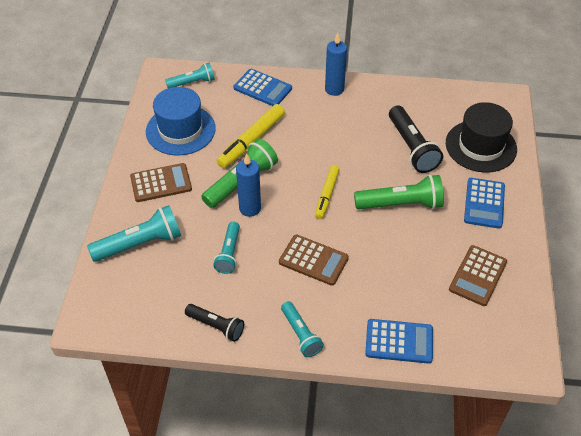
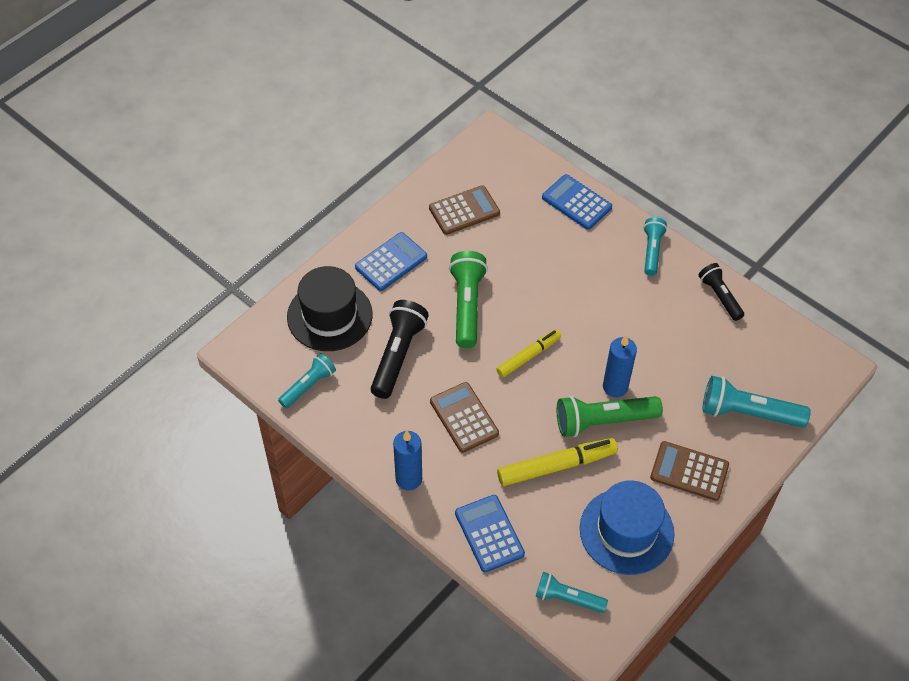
camera: 145 degrees left, 5 degrees up
(229, 253) = (666, 353): turquoise flashlight -> turquoise flashlight (308, 386)
(313, 260) = (593, 302): brown calculator -> brown calculator (464, 417)
(401, 204) = (467, 306): green flashlight -> green flashlight turned 60 degrees clockwise

